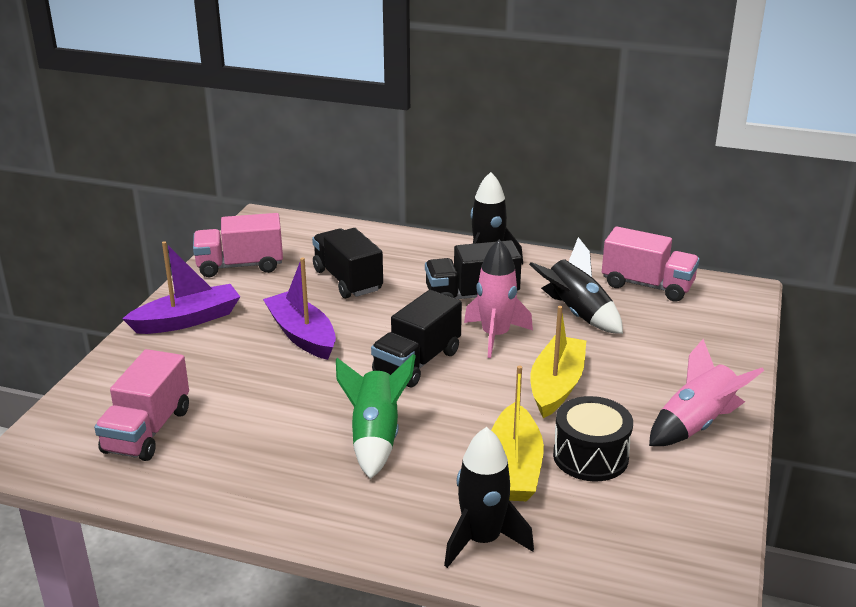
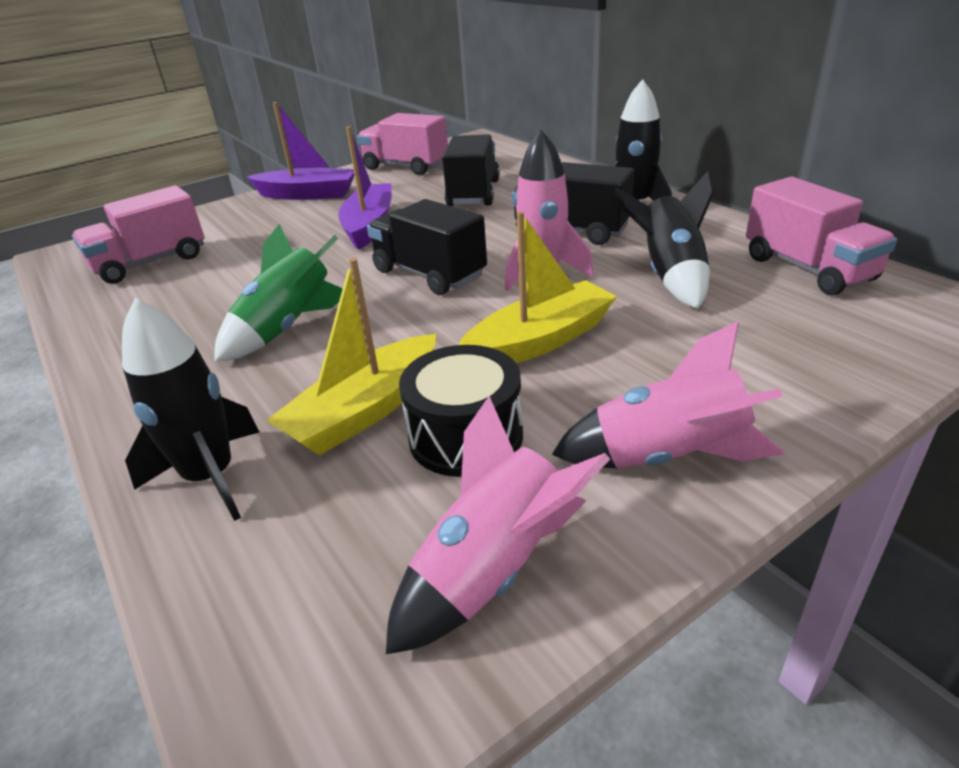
camera: 40 degrees right, 5 degrees up
(417, 362) = (429, 274): black truck -> black truck turned 60 degrees clockwise
(684, 508) = (494, 569): none -> pink rocket

